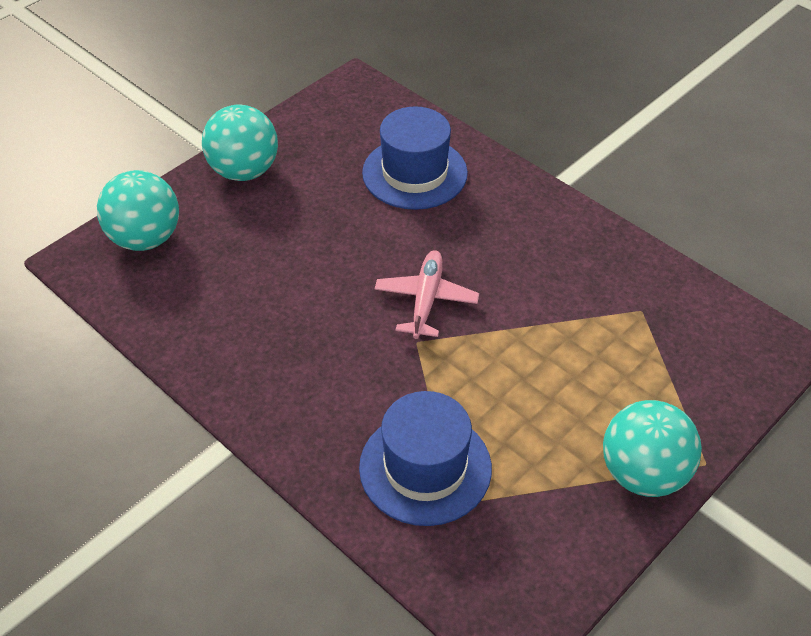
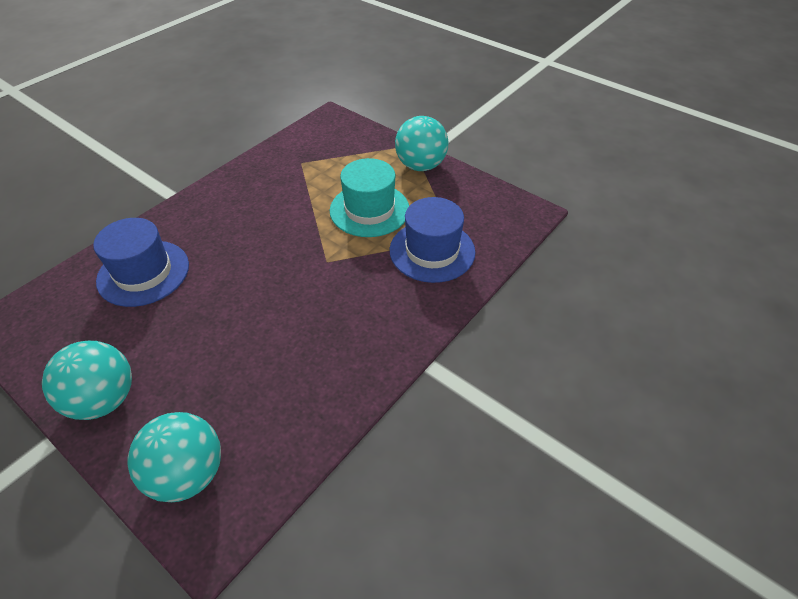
camera: 95 degrees left, 0 degrees up
(426, 300) = (287, 258): pink plane -> none
(523, 394) = (369, 210): none -> turquoise hat

